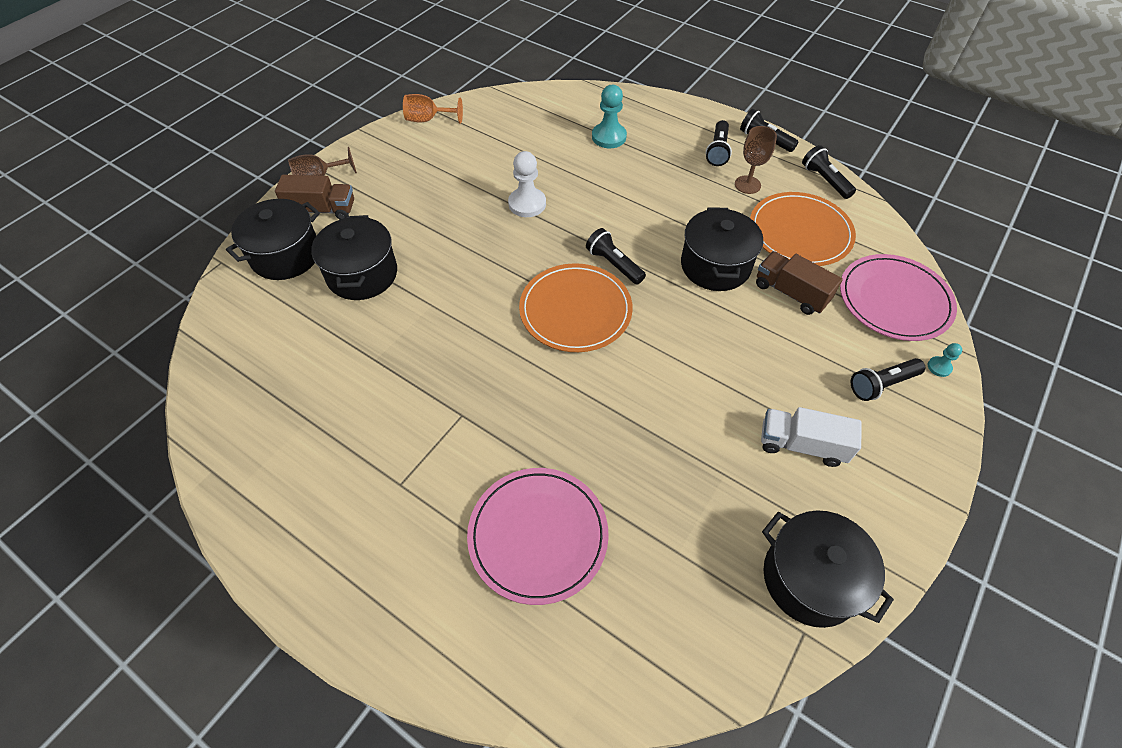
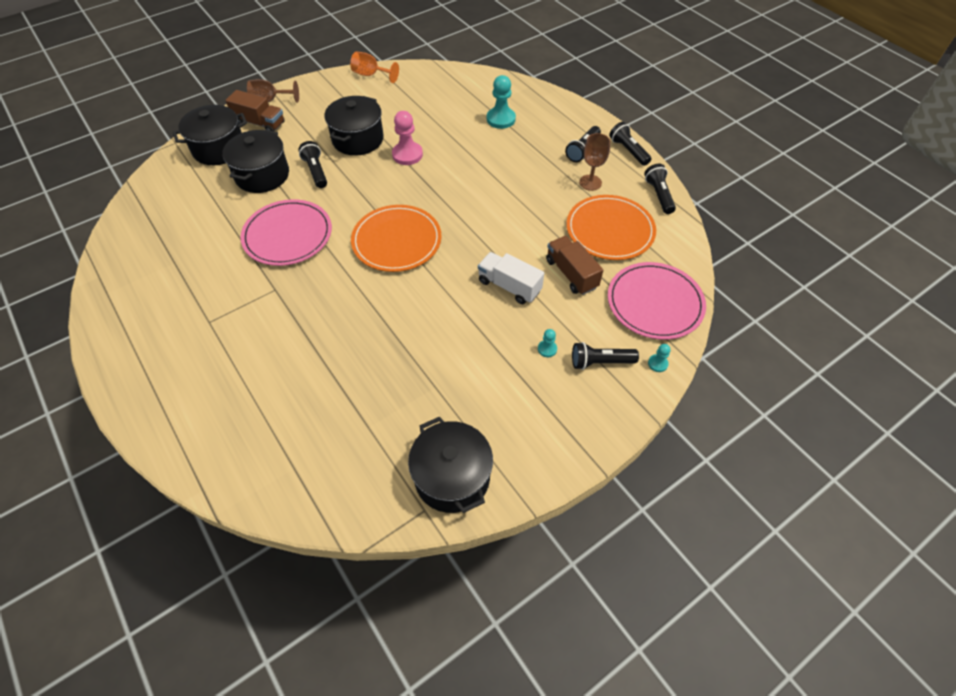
camera: 20 degrees right, 0 degrees up
(527, 204) = (407, 155): white pawn -> pink pawn
(538, 535) = (279, 384): pink plate -> pink plate (287, 235)
(613, 264) = (445, 215): black flashlight -> black flashlight (316, 171)
(715, 266) = (523, 237): black pot -> black pot (358, 139)
(801, 445) = (506, 385): white truck -> white truck (509, 286)
(818, 387) = (547, 349): none -> turquoise pawn

